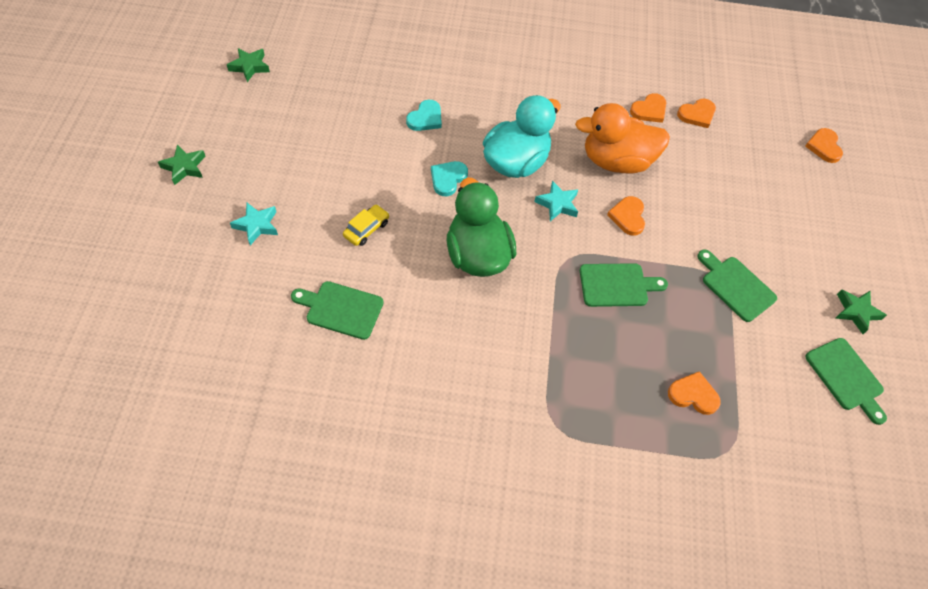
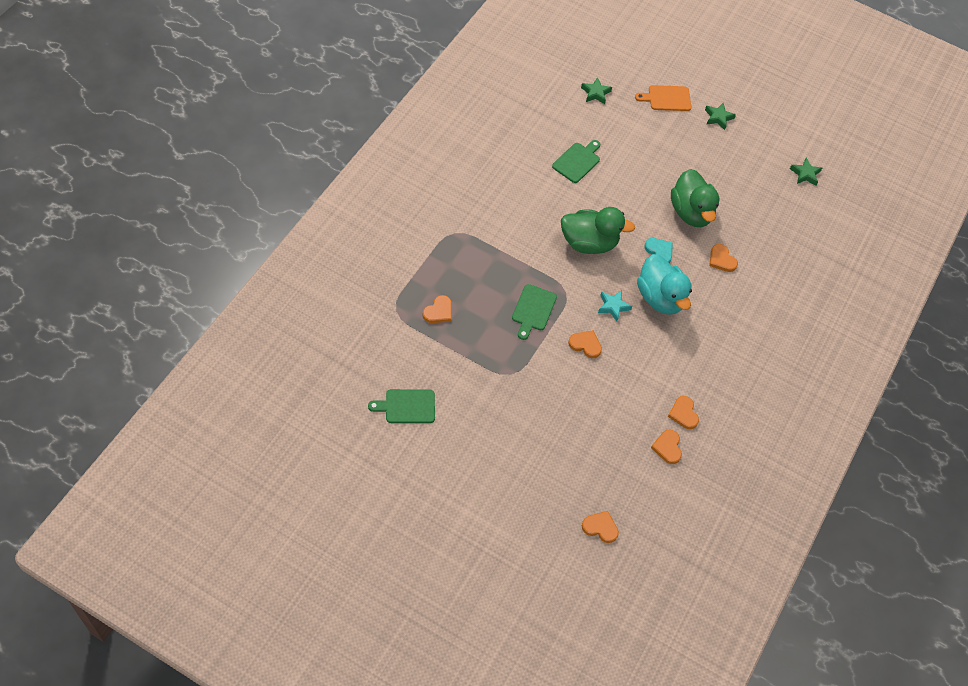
camera: 110 degrees right, 0 degrees up
(167, 233) = (667, 98): none -> orange cutting board
(257, 225) = (657, 140): turquoise star -> none
(366, 229) = (633, 192): yellow car -> none
(368, 161) = (691, 212): none -> green duck
(425, 118) = (721, 260): turquoise heart -> orange heart
(616, 161) = (639, 363): orange duck -> none
(736, 286) = (501, 381): green cutting board -> none
(856, 312) = (448, 446): green star -> green star (595, 93)

